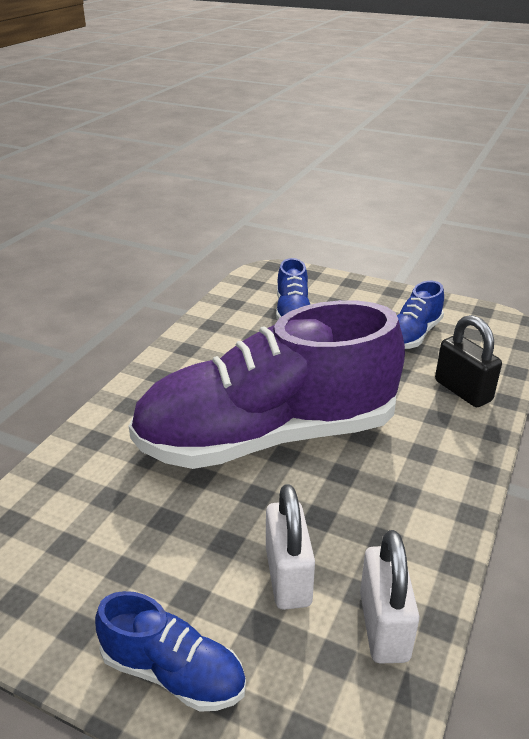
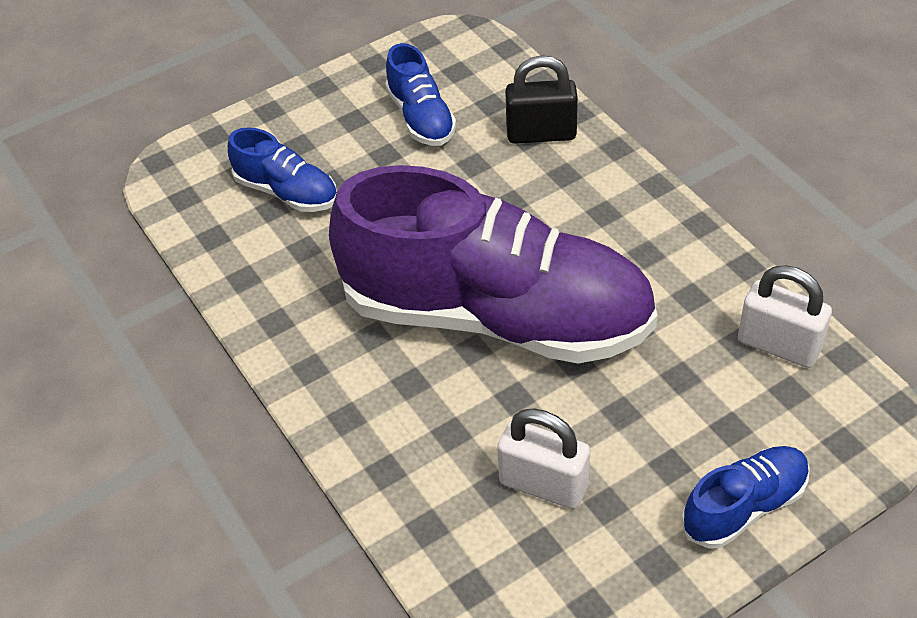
camera: 55 degrees left, 15 degrees up
(267, 436) = (496, 316): purple shoe -> purple shoe turned 90 degrees counterclockwise
(288, 577) = (691, 384): white padlock -> white padlock (543, 484)

